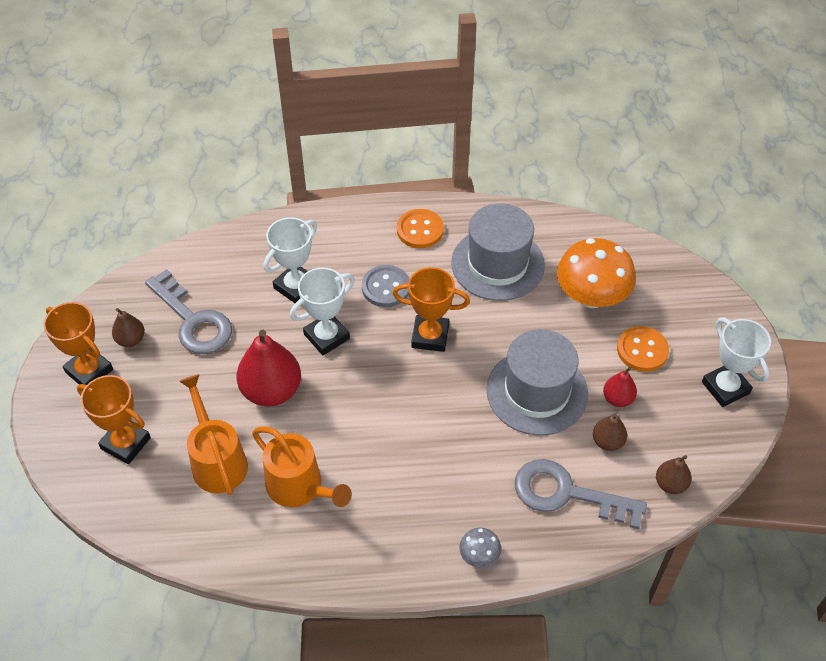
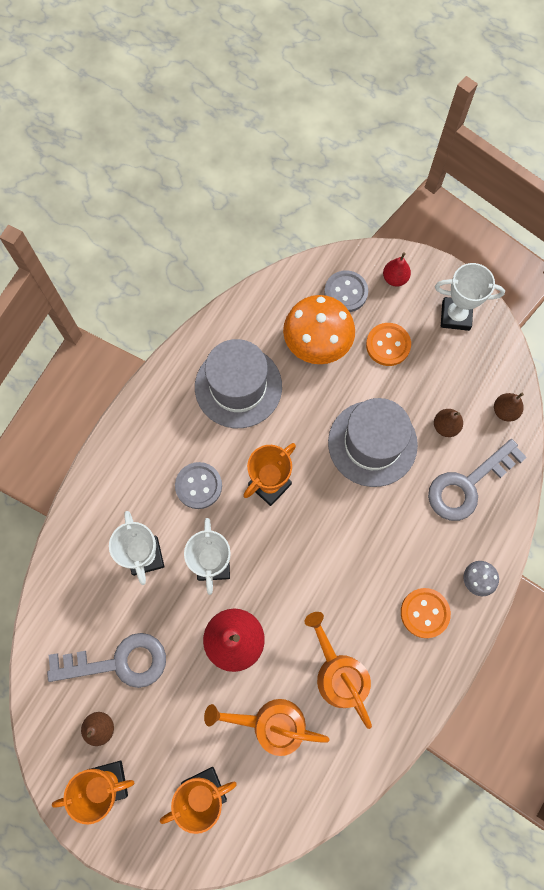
camera: 55 degrees left, 20 degrees up
(300, 487) = (338, 673): orange watering can -> orange watering can turned 105 degrees counterclockwise
(420, 230) = (161, 421): orange button -> orange button (424, 613)
(617, 399) = (416, 393): red pear -> red pear (395, 278)
(660, 290) = (346, 292): none -> grey button

